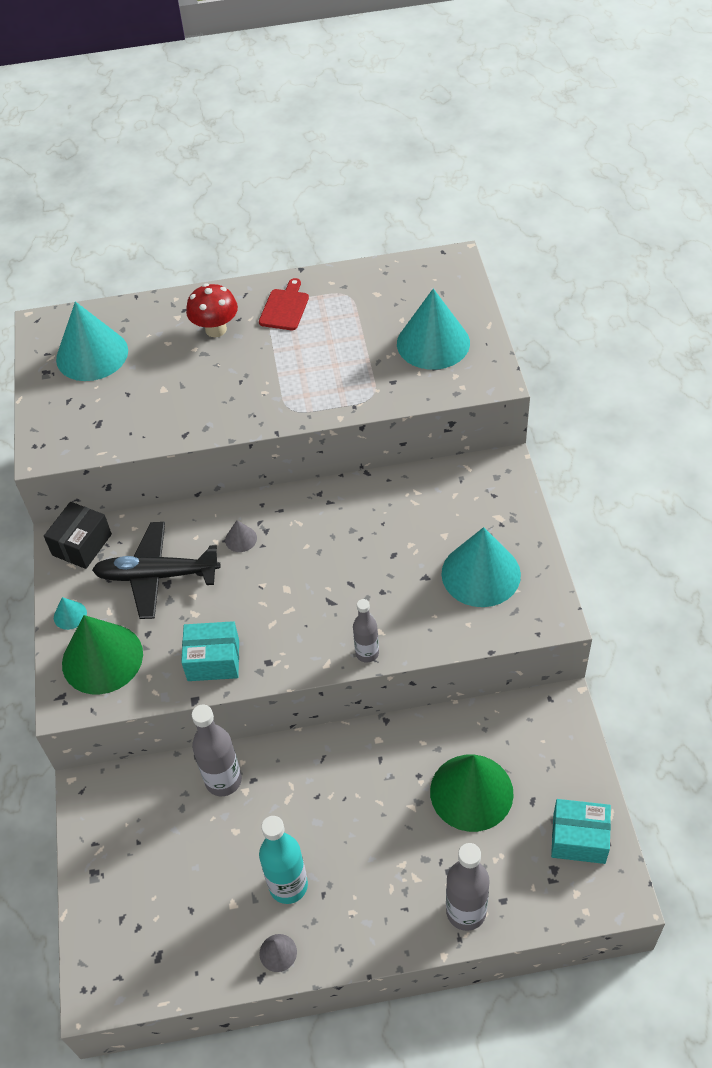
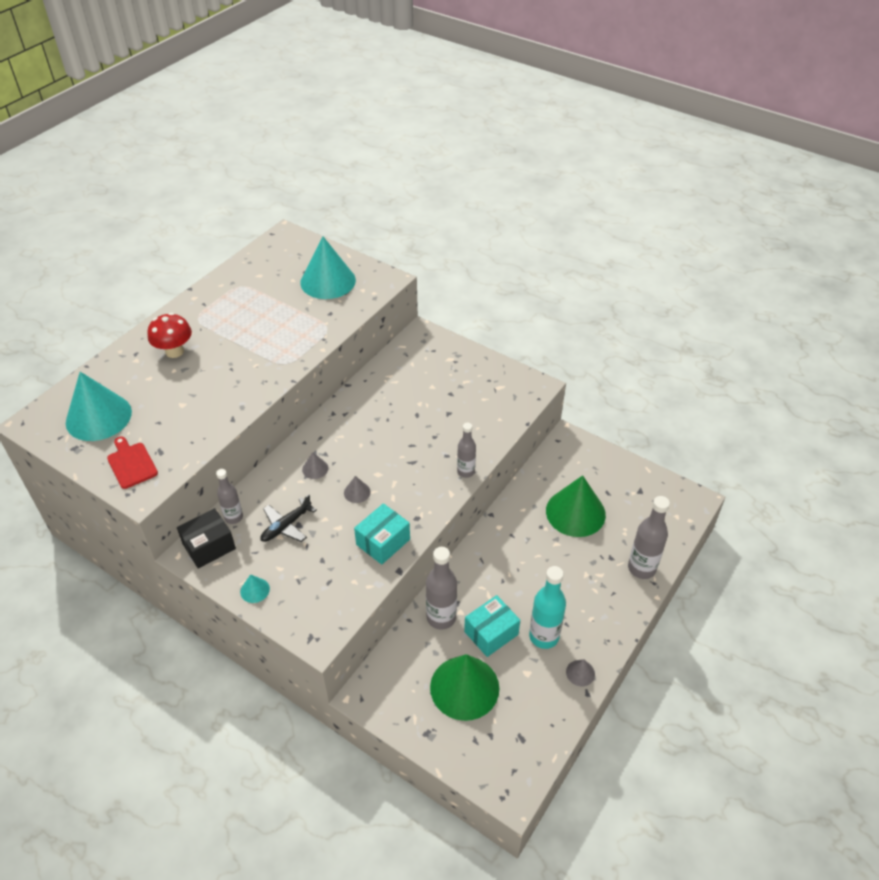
camera: 50 degrees left, 5 degrees down
(82, 545) = (209, 546): black box -> black box turned 75 degrees clockwise
(102, 658) = (310, 596): green cone -> green cone (464, 687)
(128, 533) = (234, 517): none -> grey bottle
(157, 576) = (286, 525): black plane -> black plane, size x0.60
(248, 592) = (357, 492): none -> grey cone
(285, 308) = (207, 314): red cutting board -> red cutting board (131, 464)
(481, 574) = (475, 391): turquoise cone -> none
(579, 838) = (648, 491): turquoise box -> turquoise box (491, 633)

